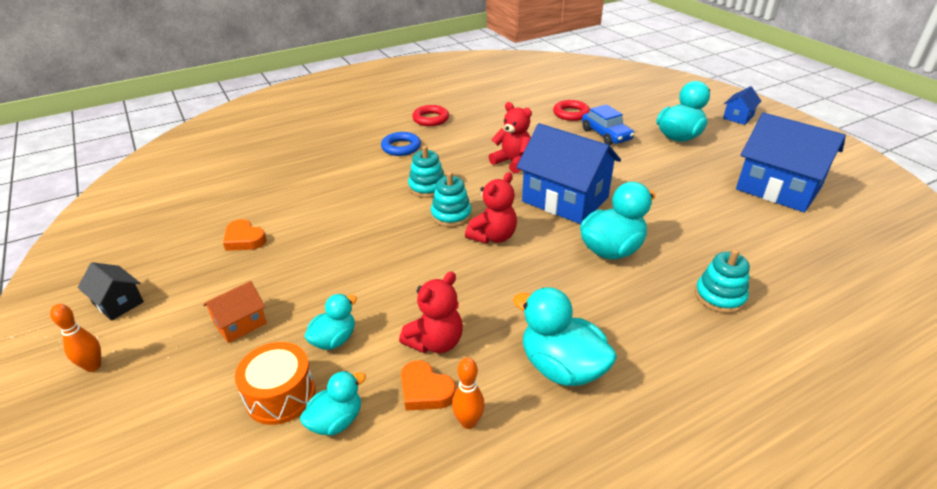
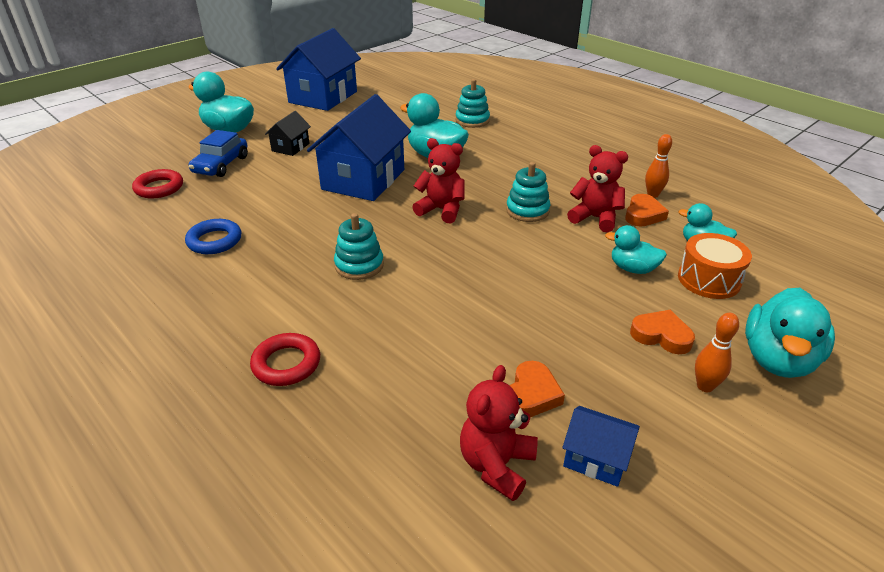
camera: 105 degrees left, 0 degrees up
(93, 366) = (803, 427): orange bowling pin -> orange bowling pin (705, 386)
(118, 303) = (718, 467): black house -> black house (290, 147)
(240, 323) = (661, 335): orange house -> orange heart
(401, 147) = (251, 309): blue ring -> blue ring (214, 241)
(430, 119) = (152, 299): red ring -> red ring (286, 364)
(451, 215) = (413, 239): turquoise stacking toy -> turquoise stacking toy (527, 210)
(512, 162) = (290, 215): red teddy bear -> red teddy bear (496, 465)
(561, 367) = (579, 168): turquoise duck -> turquoise duck (778, 359)
(606, 135) = (221, 165): blue car -> blue car turned 150 degrees clockwise
(738, 117) = (187, 104): blue house -> blue house (596, 458)

